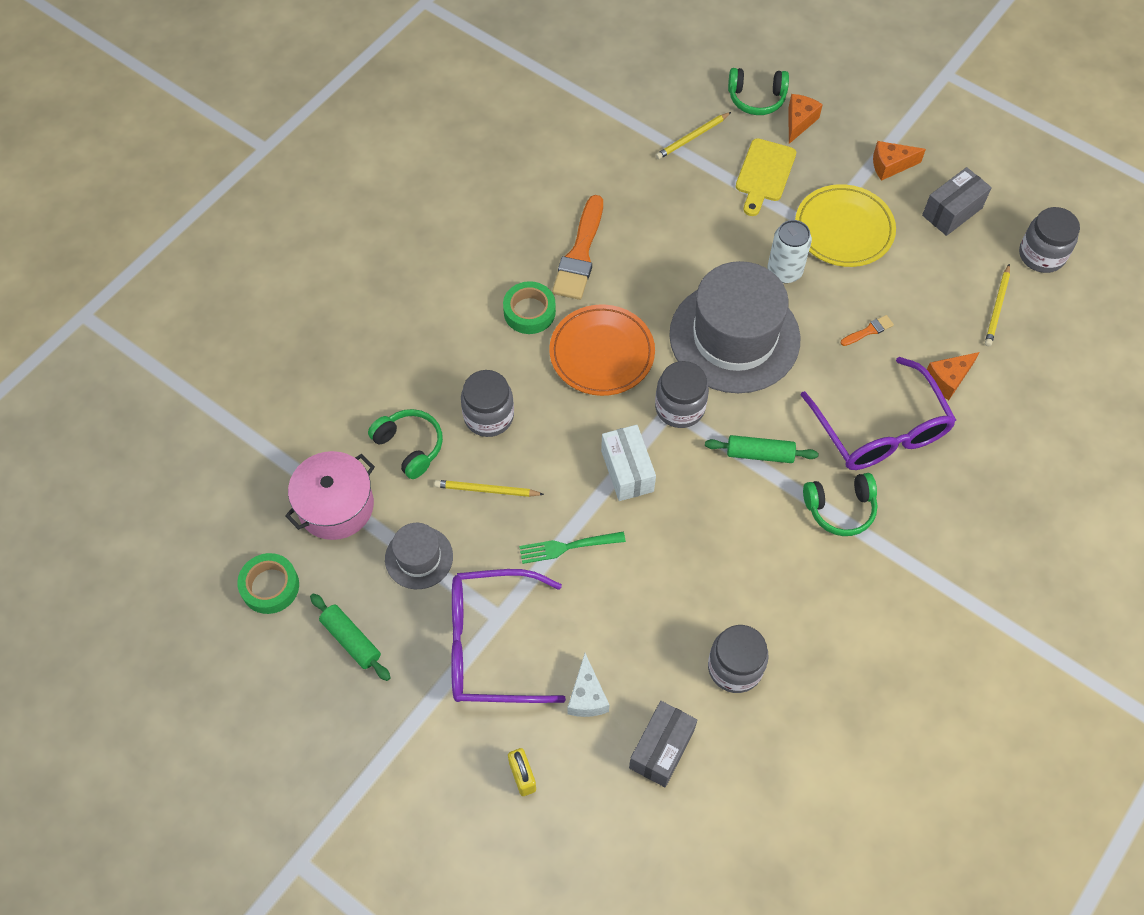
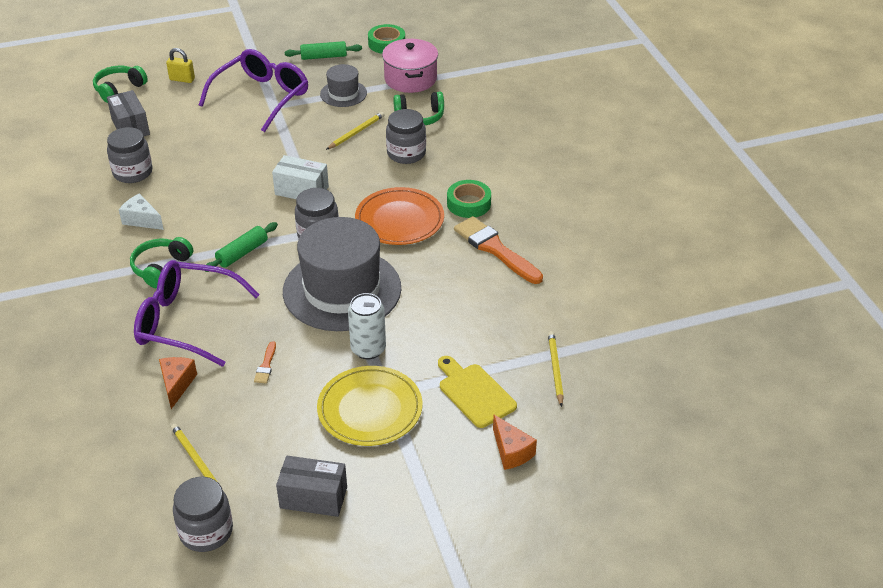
camera: 125 degrees right, 20 degrees down
(568, 547) = (283, 146): green fork -> none
(587, 696) = (191, 115): white cheese -> white cheese (142, 220)
(756, 98) = (565, 438): green headphones -> green headphones (119, 89)
(890, 165) = (403, 487): orange cheese -> none
(952, 212) = (313, 497): grey box -> grey box turned 75 degrees counterclockwise

